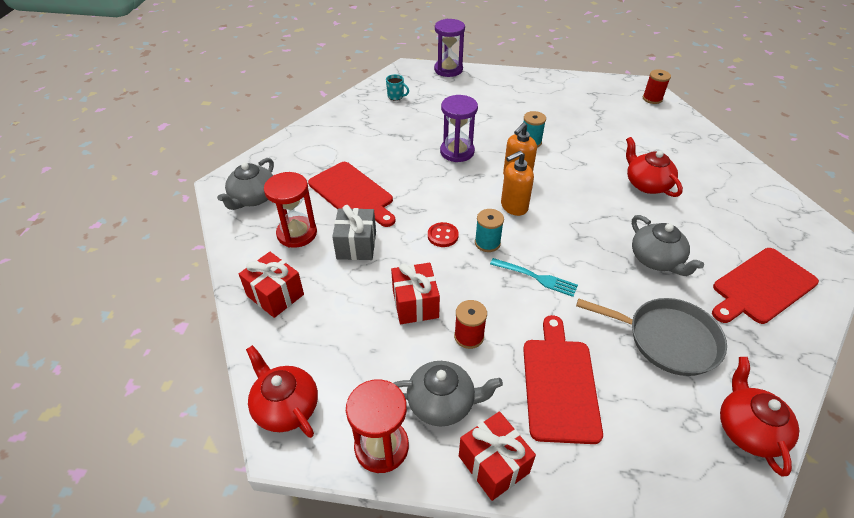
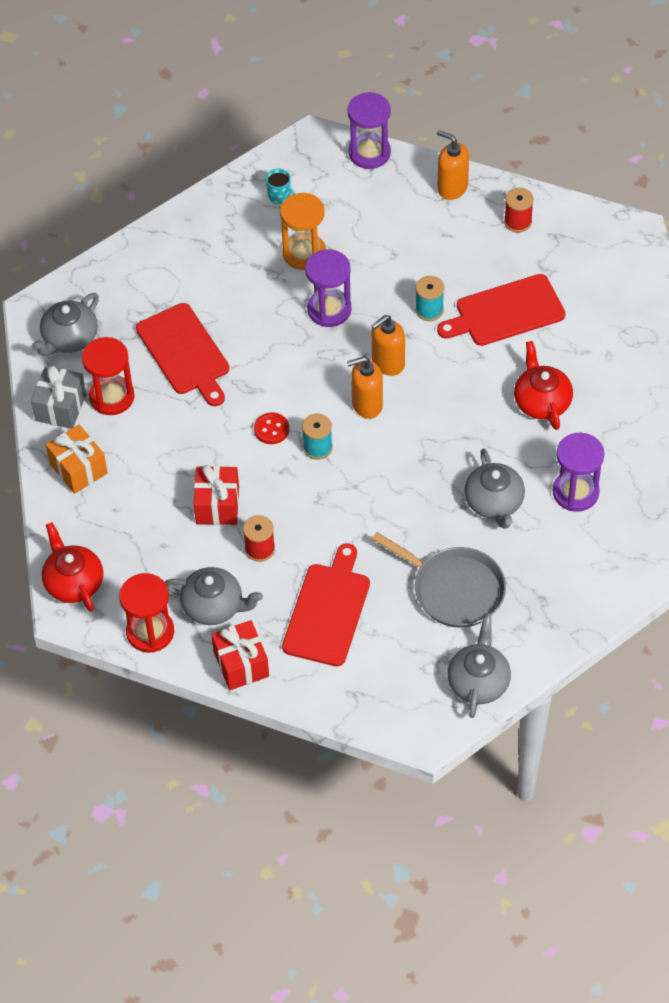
camera: 15 degrees right, 10 degrees up
(275, 295) = (78, 469): red gift -> orange gift
(356, 245) = (173, 424): grey gift -> grey gift (60, 407)
(425, 123) = (304, 253): none -> orange hourglass
(511, 79) = (452, 187): none -> orange soap dispenser
(536, 277) = (353, 499): turquoise fork -> none
(652, 98) = (633, 260): red spool -> red spool (517, 222)
(716, 241) = (575, 492): none -> purple hourglass
(748, 429) = (478, 681): red teapot -> grey teapot
(761, 287) = (588, 555): red cutting board -> red cutting board (506, 312)

